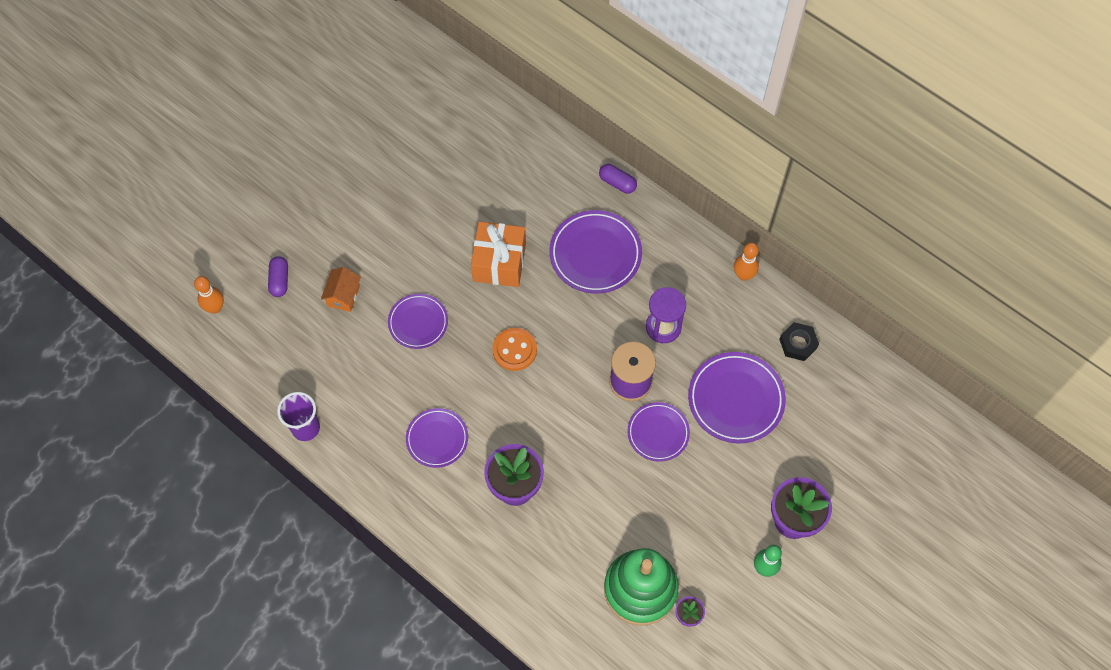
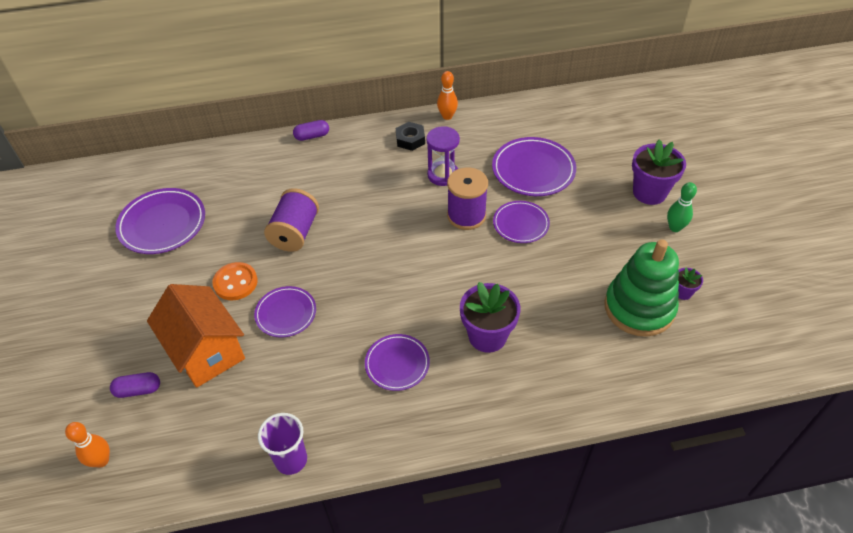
camera: 50 degrees left, 15 degrees down
(279, 280) = (138, 390): purple capsule -> purple capsule turned 45 degrees counterclockwise
(343, 296) = (206, 351): orange house -> orange house, size x2.04
(499, 262) = (295, 233): orange gift -> purple spool
(514, 350) = (374, 266): orange button -> orange button (235, 282)
(595, 254) = (350, 177): purple plate -> purple plate (162, 224)
(798, 344) = (522, 119): black nut -> black nut (410, 139)

